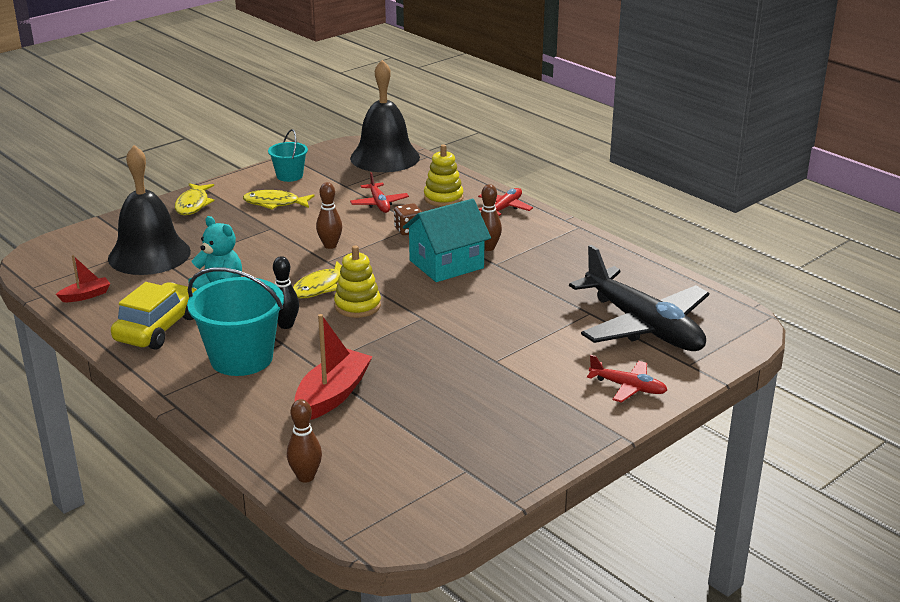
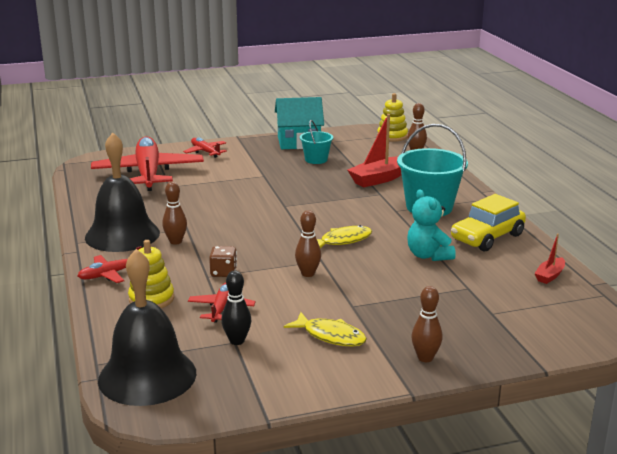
camera: 155 degrees left, 5 degrees down
(86, 295) = (550, 276): red boat -> red boat turned 45 degrees counterclockwise
(149, 255) = (487, 303): black bell -> black bell (122, 235)
(193, 204) = (425, 358): yellow fish -> brown bowling pin
(286, 325) = (386, 220): black bowling pin -> black bowling pin (237, 341)
(289, 176) = (287, 375): turquoise bucket -> turquoise bucket (316, 159)
(357, 306) = (324, 222): yellow stacking toy -> yellow stacking toy (392, 136)
(446, 264) = (225, 236): turquoise house -> turquoise house (298, 142)
(643, 326) = (148, 173): black plane -> red plane

